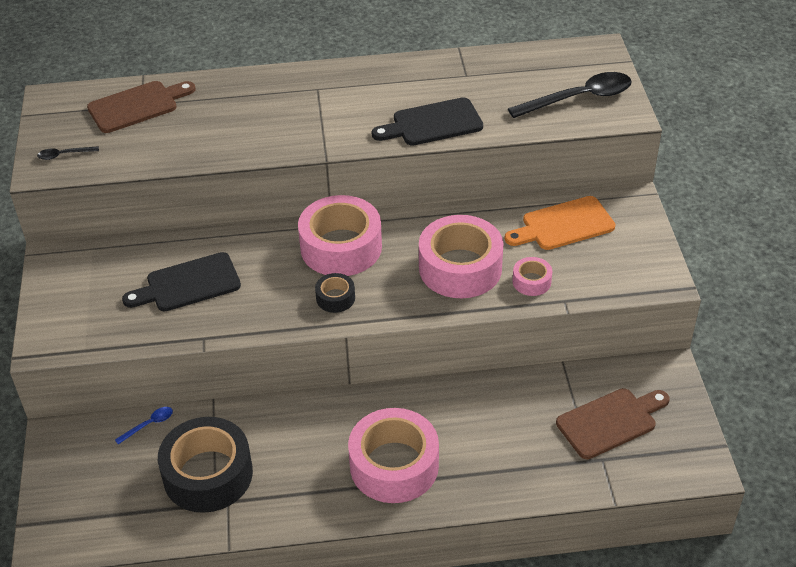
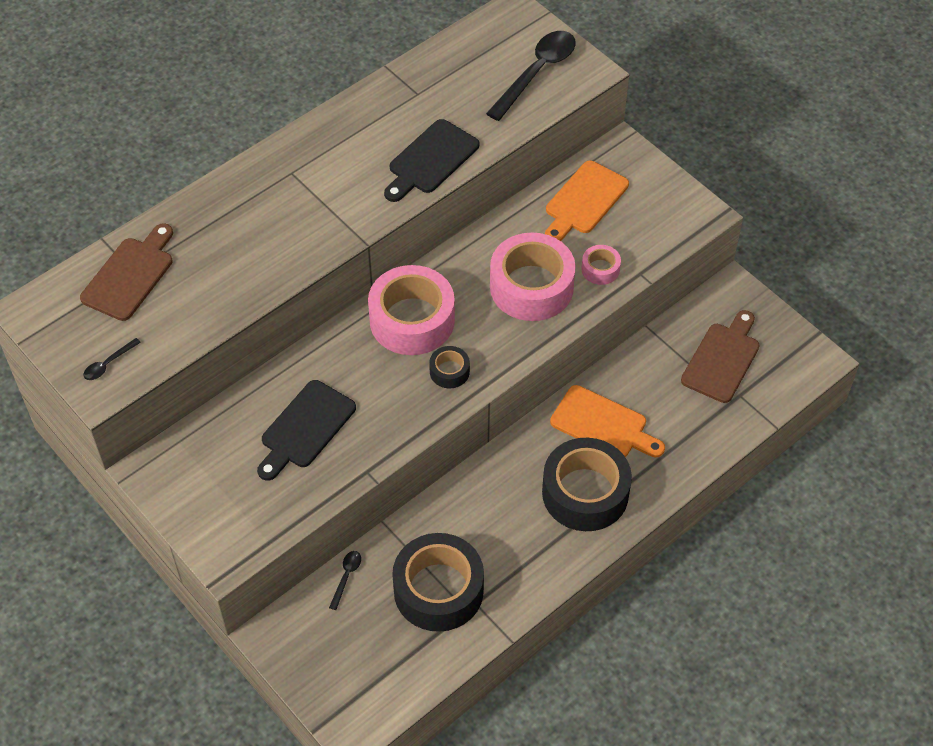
camera: 35 degrees left, 10 degrees up
(149, 425) = (346, 577): blue spoon -> black spoon
(394, 465) = (585, 493): pink tape -> black tape
(457, 420) = (603, 424): none -> orange cutting board

